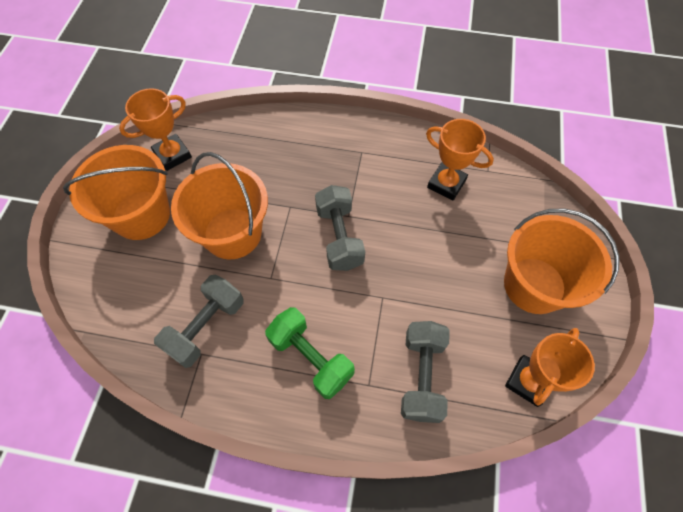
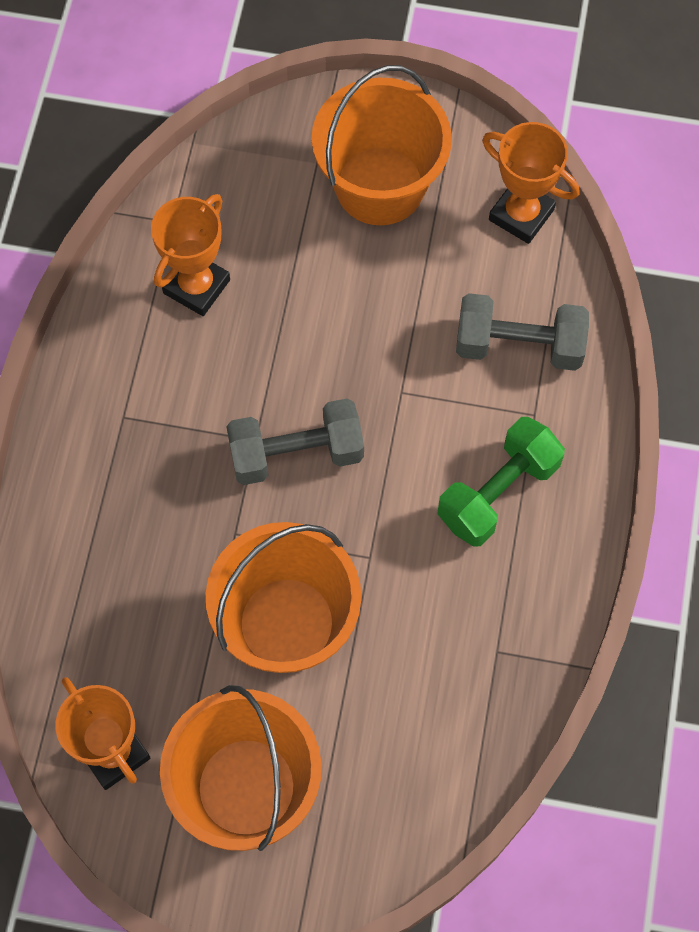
camera: 90 degrees left, 5 degrees up
(206, 327) = (454, 648): grey dumbbell -> none

